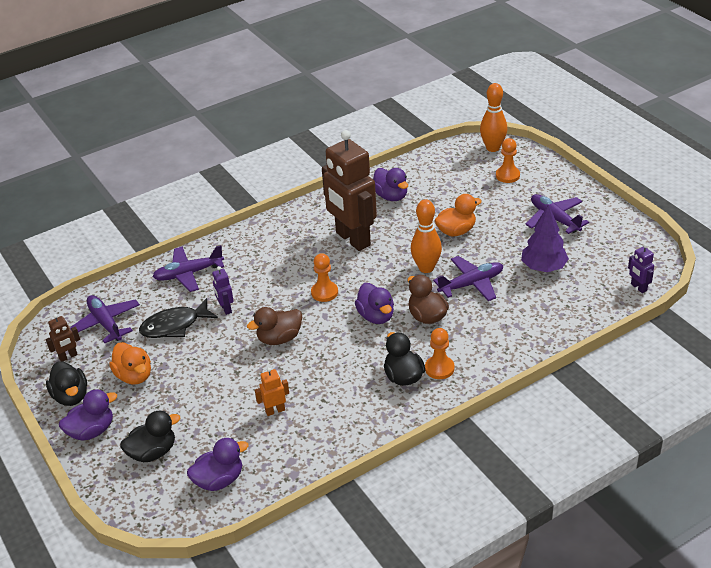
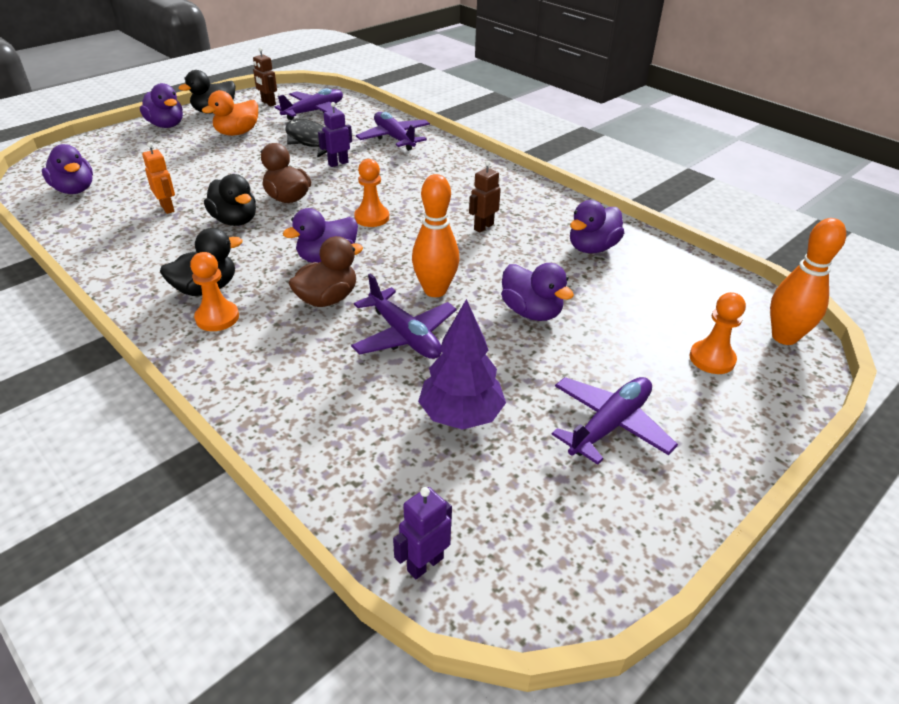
camera: 75 degrees right, 0 degrees up
(153, 452) = (128, 154): black duck -> black duck (235, 221)
(352, 239) = (483, 227): brown robot -> brown robot, size x0.40
(456, 231) = (531, 312): orange duck -> purple duck

